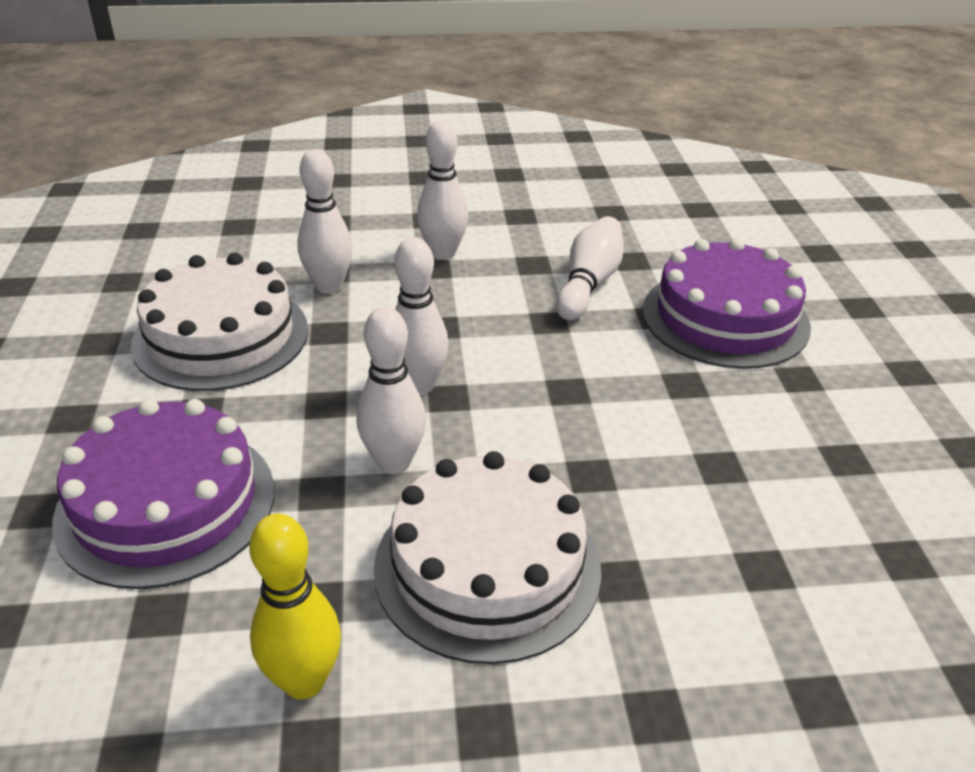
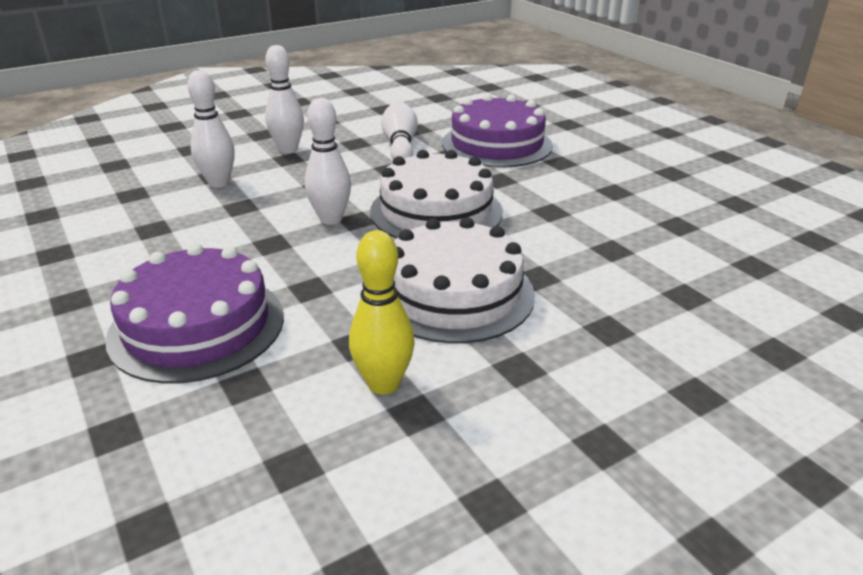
camera: 25 degrees left, 5 degrees down
(221, 336) = (157, 227): white cake -> white cake (436, 211)
(394, 462) = (348, 261): white bowling pin -> none

